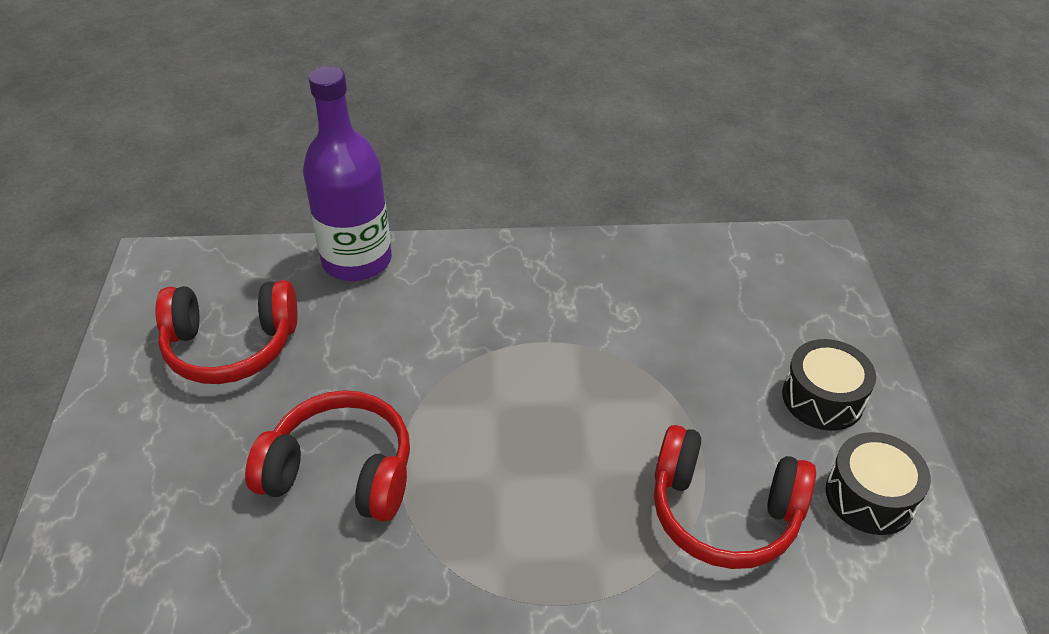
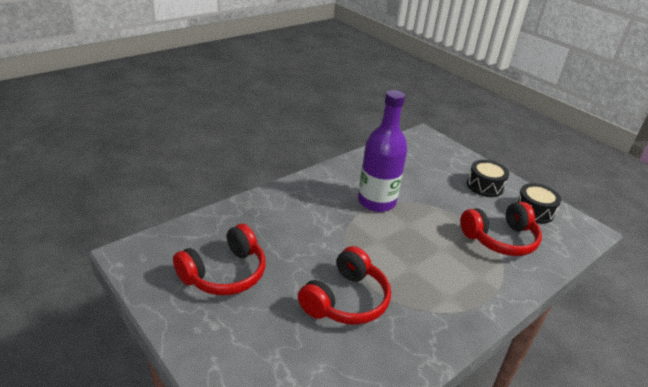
camera: 40 degrees left, 10 degrees down
(341, 472) = (346, 300): red headphones -> red headphones turned 150 degrees clockwise
(357, 260) = (245, 209): purple bottle -> purple bottle (376, 202)

